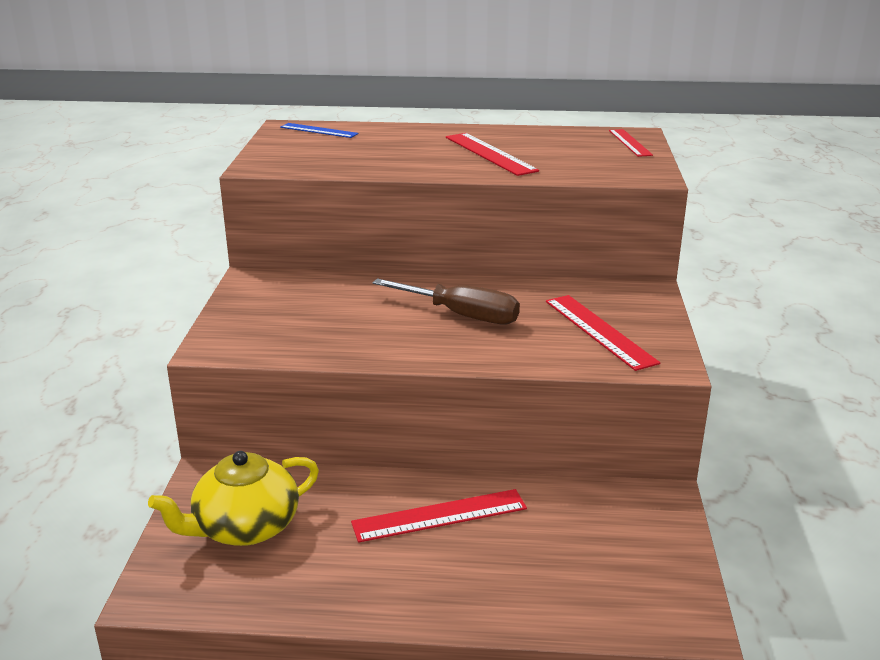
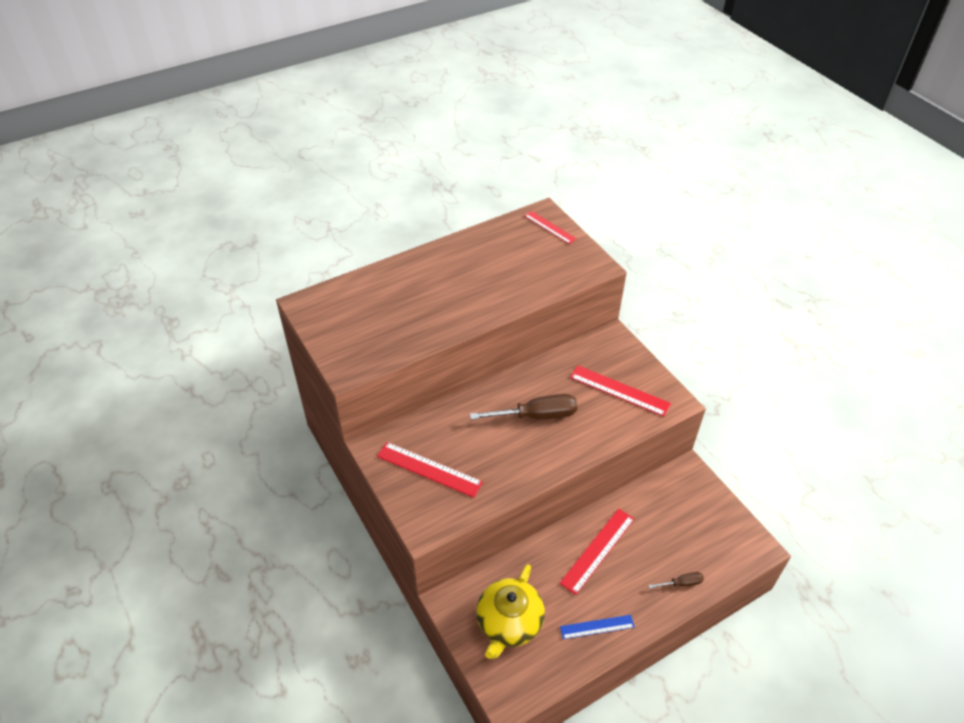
camera: 35 degrees left, 20 degrees up
(319, 130) = (335, 299): blue ruler -> blue ruler (597, 626)
(489, 154) = (480, 281): red ruler -> red ruler (429, 469)
(519, 602) = (681, 583): none -> brown screwdriver

